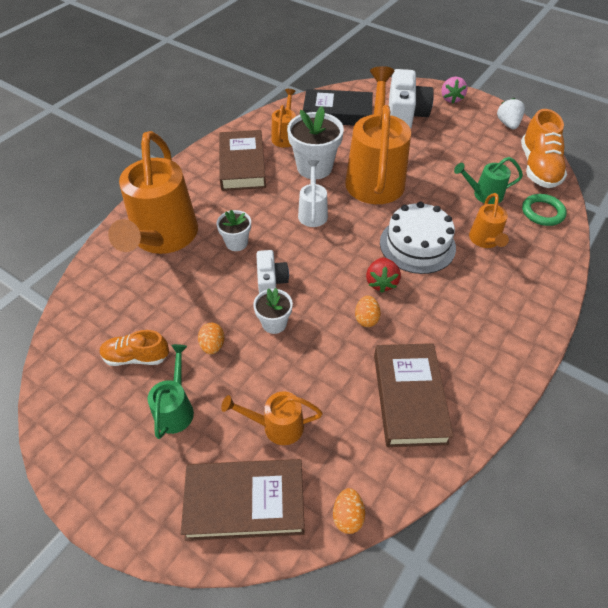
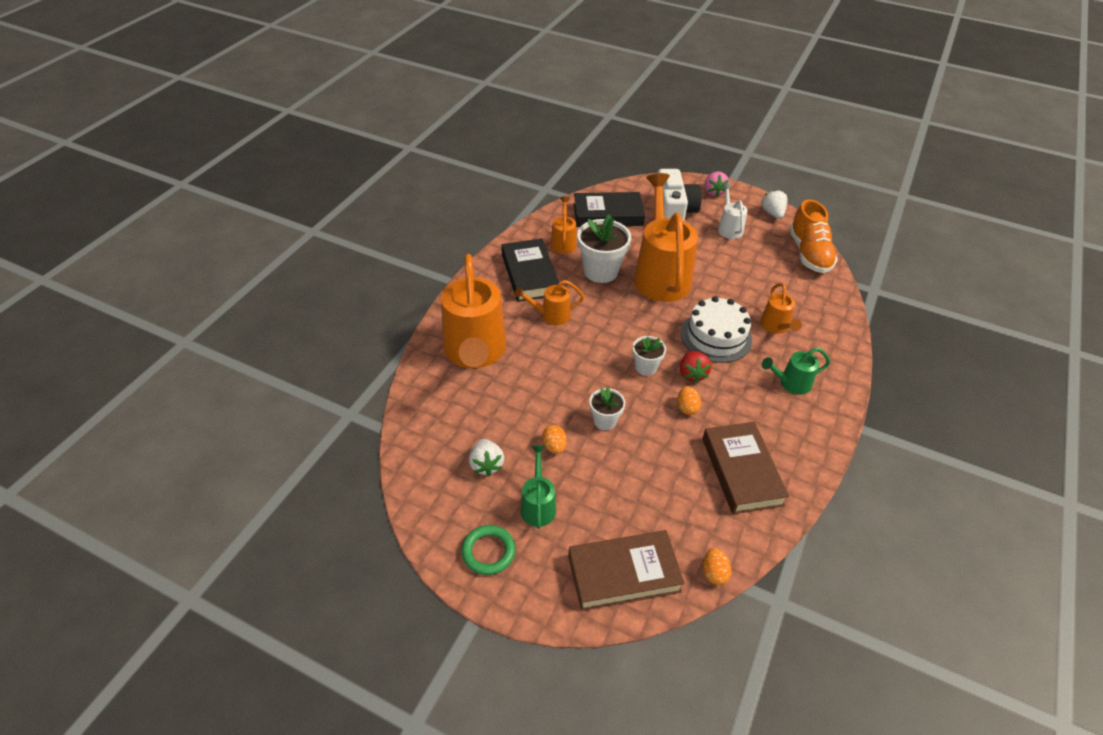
camera: 10 degrees left, 5 degrees down
(136, 357) = (486, 465): orange shoe -> white strawberry
(236, 243) = (547, 351): white flower pot -> white flower pot (646, 367)
(242, 165) = (530, 274): brown book -> black book
(271, 281) = (590, 383): white camera -> none
(277, 426) = (633, 509): orange watering can -> orange watering can (551, 315)
(313, 212) = (611, 315): white watering can -> white watering can (729, 228)
(483, 195) = (765, 284): green watering can -> green watering can (791, 383)
(542, 212) = (821, 296): green ring -> green ring (488, 552)

